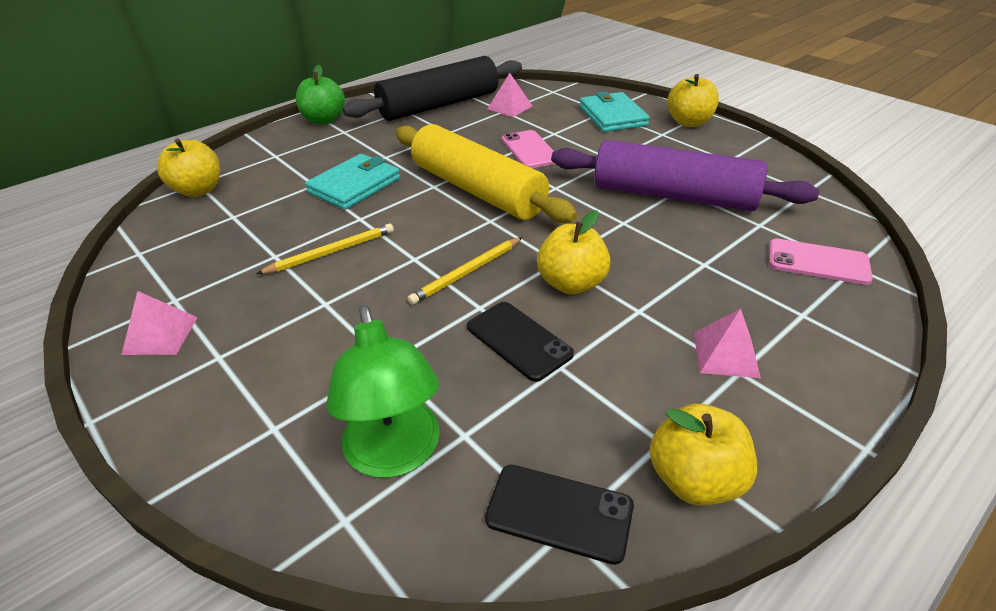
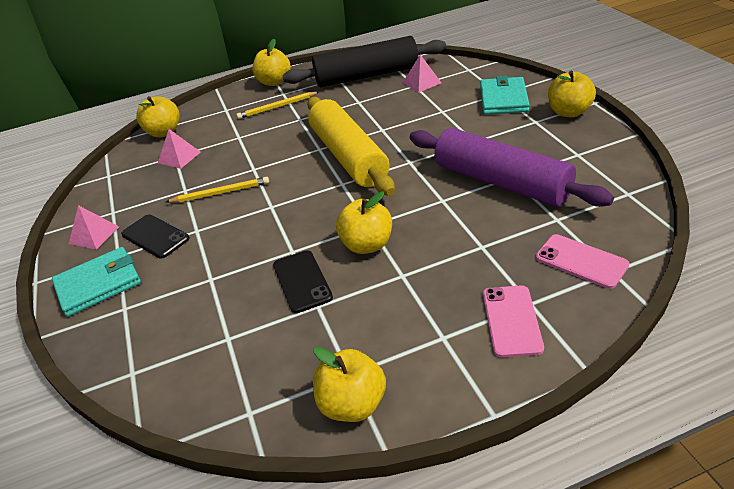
camera: 25 degrees right, 0 degrees up
(324, 120) = (274, 82): green apple -> yellow apple
(355, 185) = (265, 141): turquoise wallet -> turquoise wallet (99, 284)
(395, 455) = (180, 341): green lamp -> none
(467, 273) = (299, 223): yellow pencil -> yellow pencil (277, 107)
(530, 150) = (412, 125): pink phone -> pink phone (512, 320)
(559, 513) = (252, 402): black phone -> black phone (155, 236)
(725, 354) = (442, 322): pink pyramid -> pink pyramid (179, 157)

